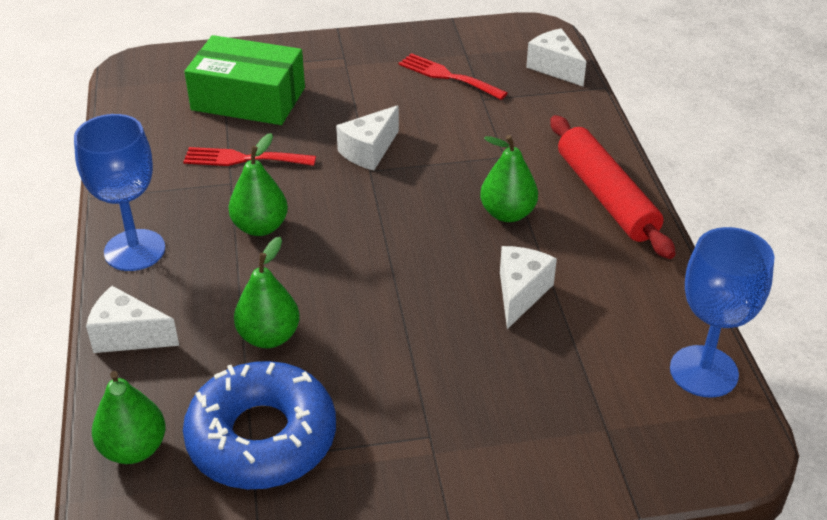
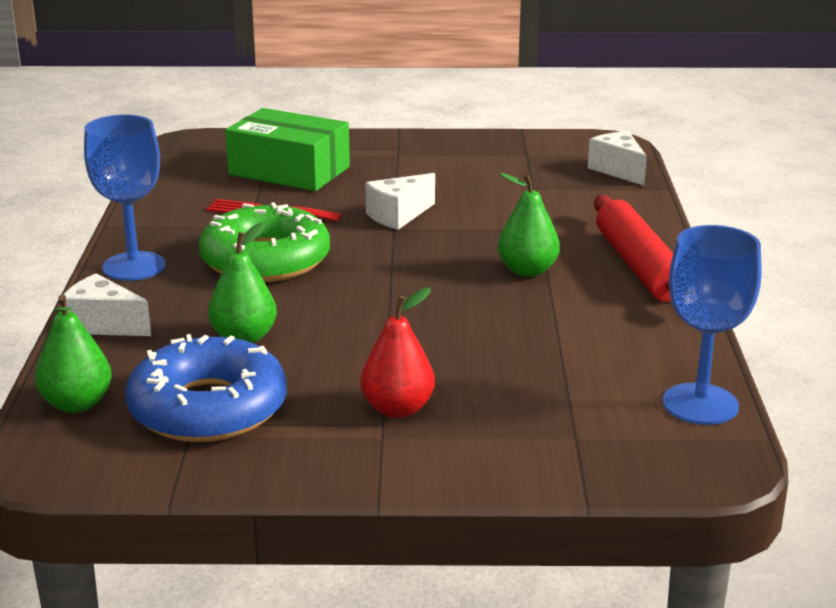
camera: 10 degrees right, 15 degrees down
(260, 227) = (265, 260): green pear -> green donut
(438, 414) = (397, 409): none -> red pear
(447, 76) = (501, 169): red fork -> none
(520, 293) = (519, 329): white cheese -> none

